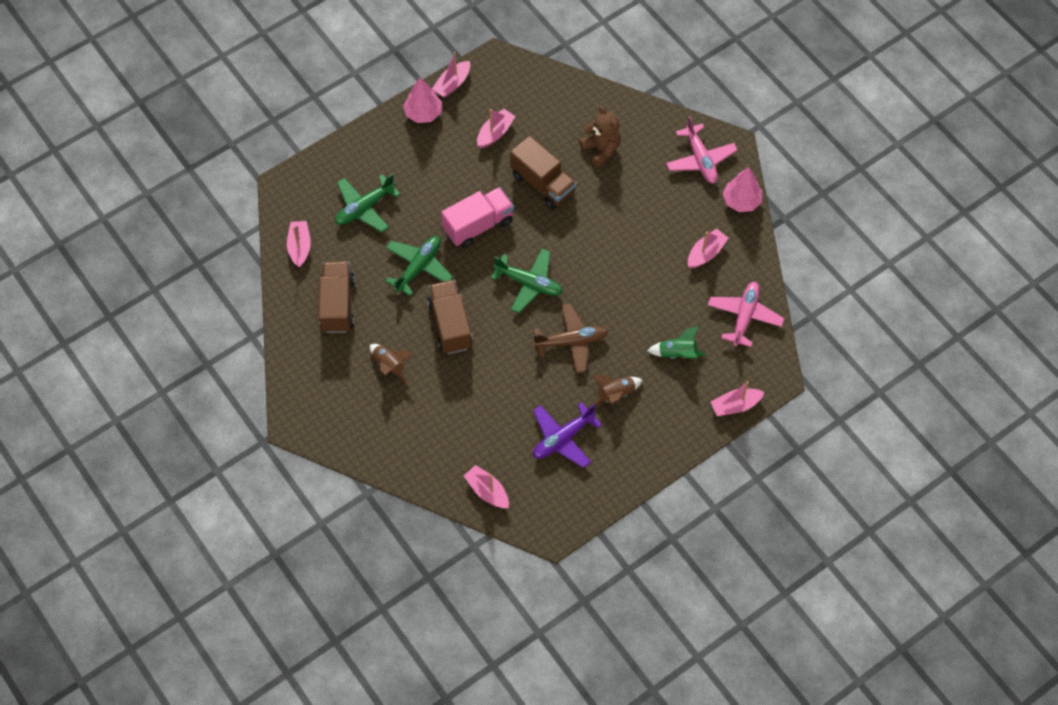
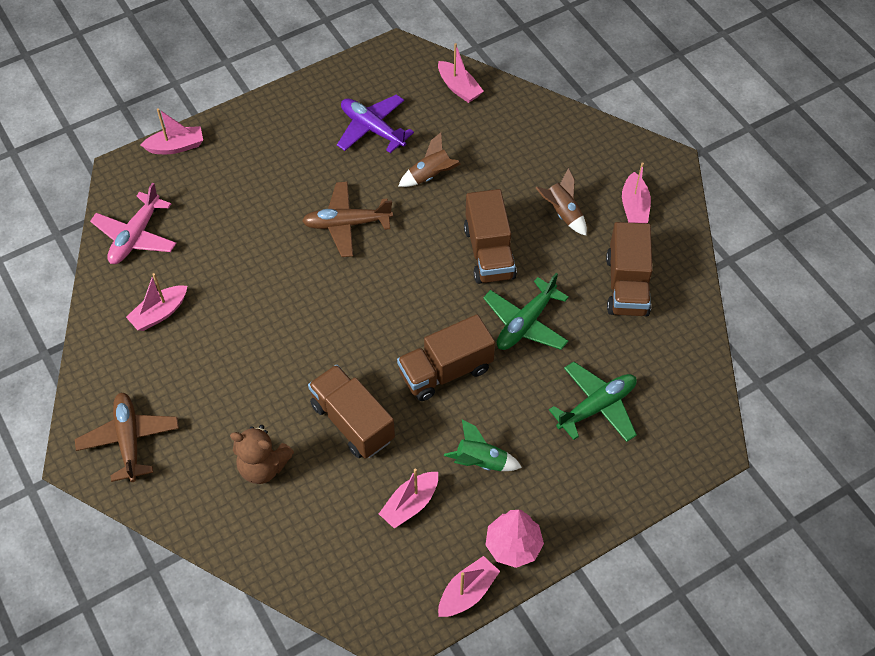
camera: 175 degrees left, 5 degrees down
(299, 247) = (680, 360): pink boat -> pink boat (634, 207)
(478, 225) = (445, 371): pink truck -> brown truck
(529, 283) = (388, 293): green plane -> none
(562, 438) = (372, 129): purple plane -> purple plane turned 105 degrees counterclockwise
(601, 149) = (263, 466): brown teddy bear -> brown teddy bear turned 45 degrees counterclockwise
(615, 394) = (306, 166): brown rocket -> brown rocket (430, 176)
(677, 353) = (226, 202): green rocket -> green rocket (481, 462)
(700, 160) = (129, 440): pink plane -> brown plane
(741, 201) = (93, 377): pink tree -> none

